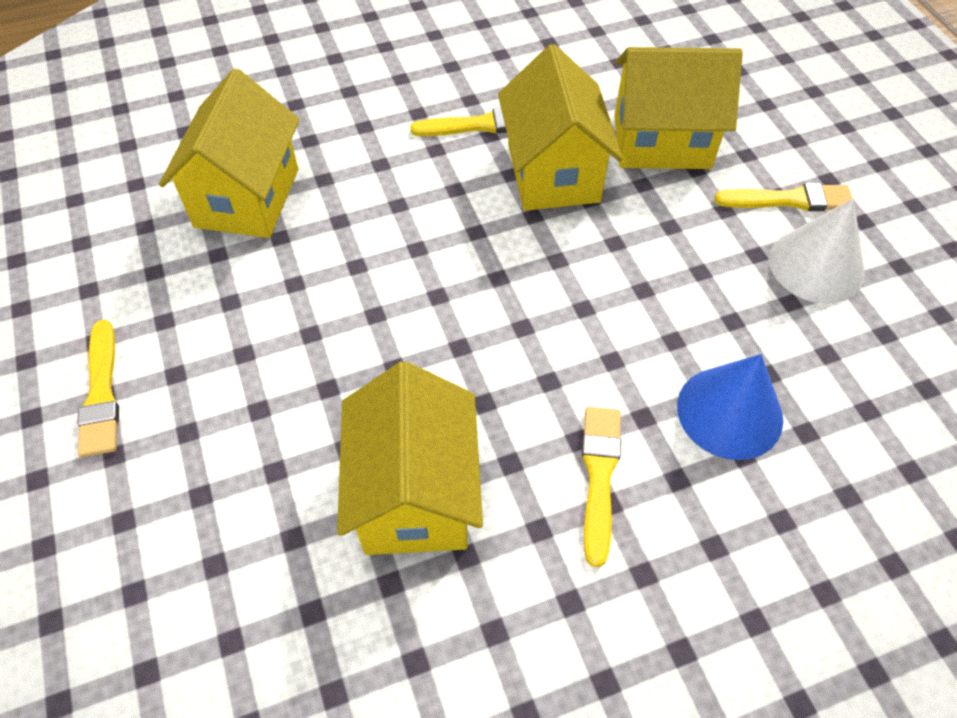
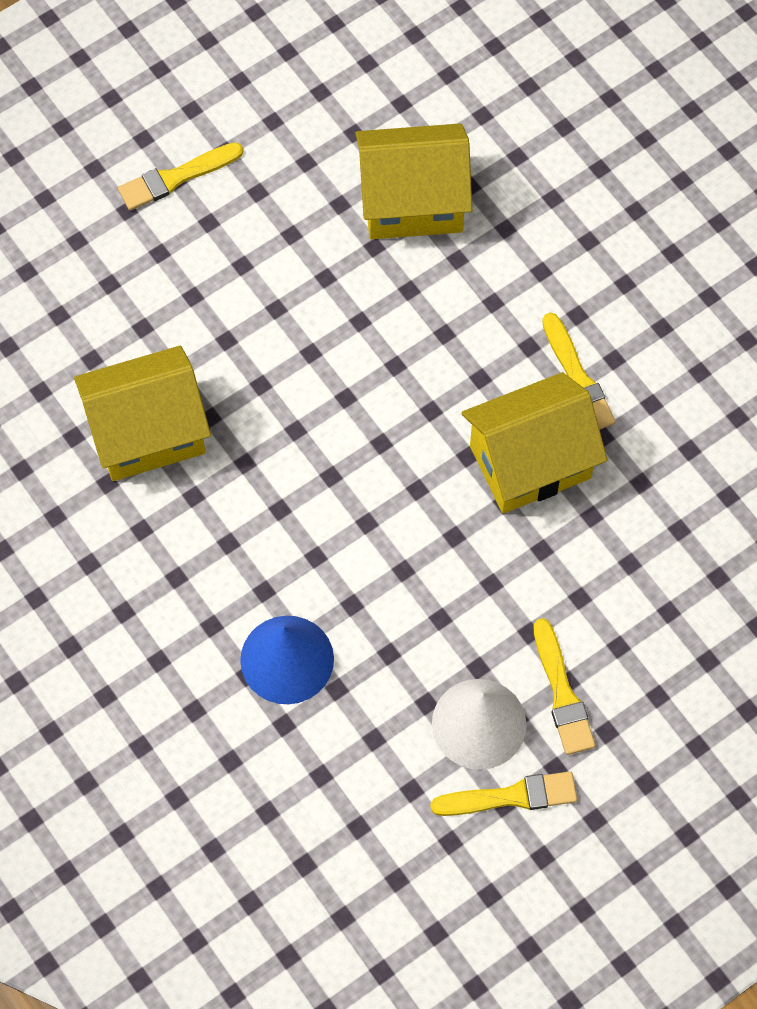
camera: 75 degrees right, 10 degrees up
(599, 476) = (198, 565): yellow brush -> yellow brush (511, 796)
(661, 142) = (609, 559): yellow house -> none

